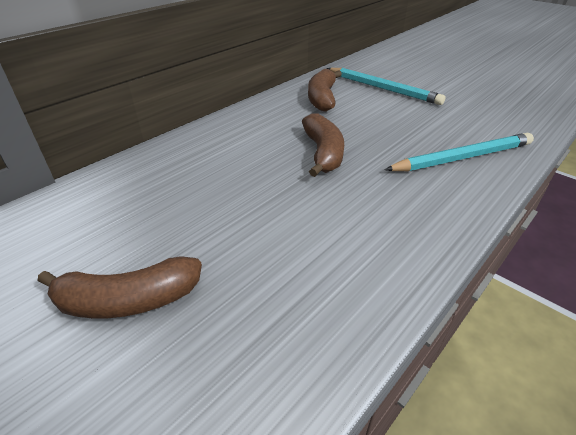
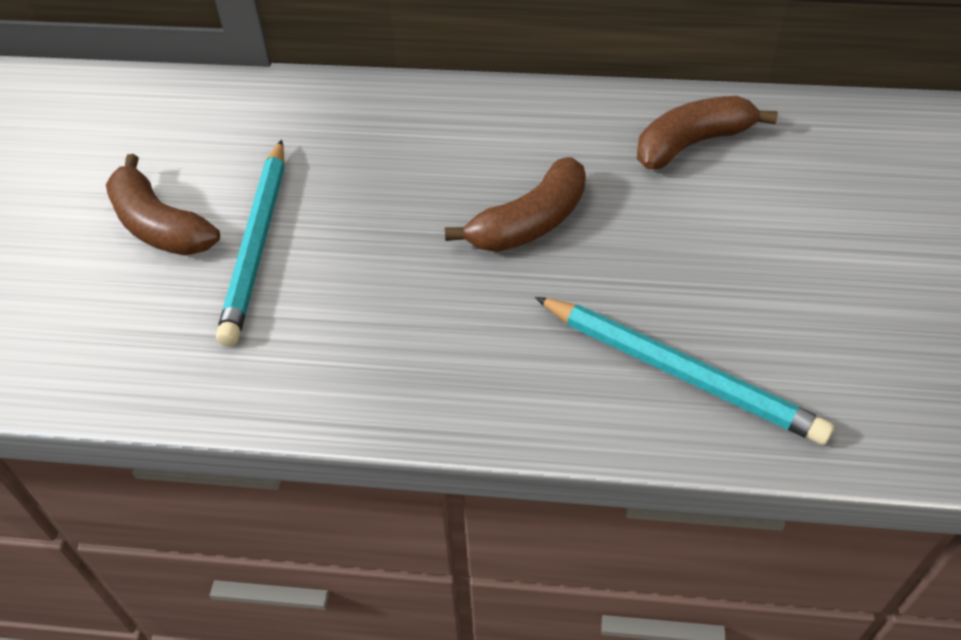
camera: 55 degrees right, 10 degrees up
(383, 88) = (820, 190): turquoise pencil -> turquoise pencil (257, 243)

